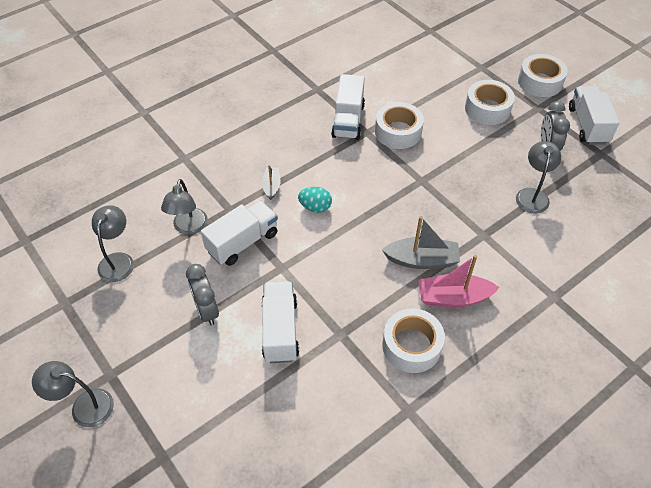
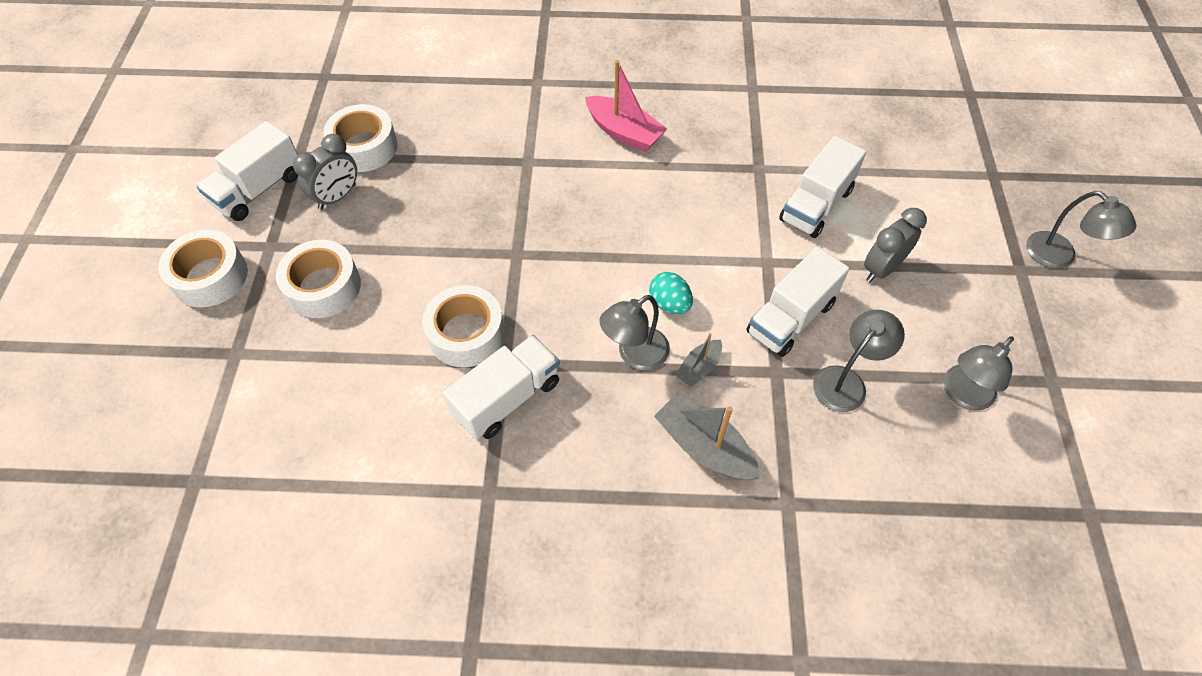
camera: 140 degrees left, 5 degrees up
(207, 310) = (881, 269): grey clock -> grey clock turned 150 degrees counterclockwise
(242, 242) = (790, 318): white truck -> white truck turned 45 degrees counterclockwise
(411, 345) = (703, 123): white tape -> white tape (364, 147)
(422, 260) = (615, 178): grey boat -> grey boat (704, 447)
(532, 195) = (429, 163): grey lamp -> grey lamp (635, 355)

